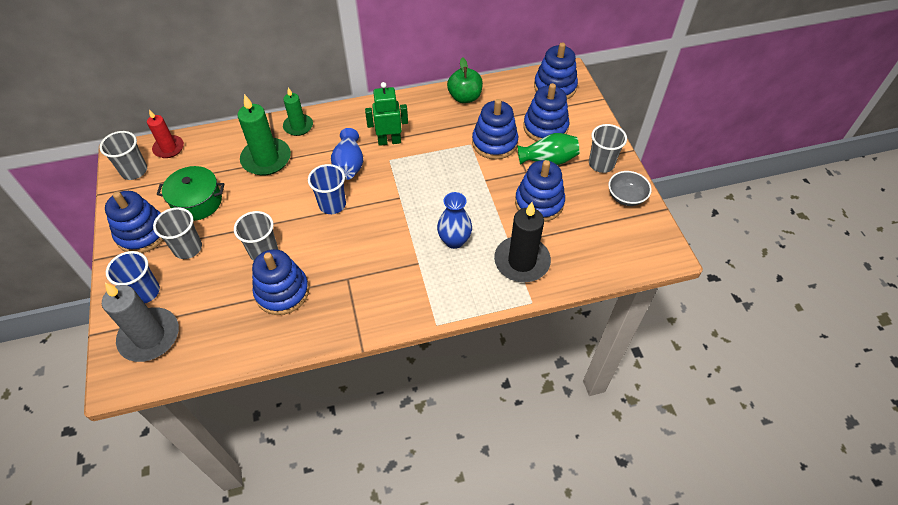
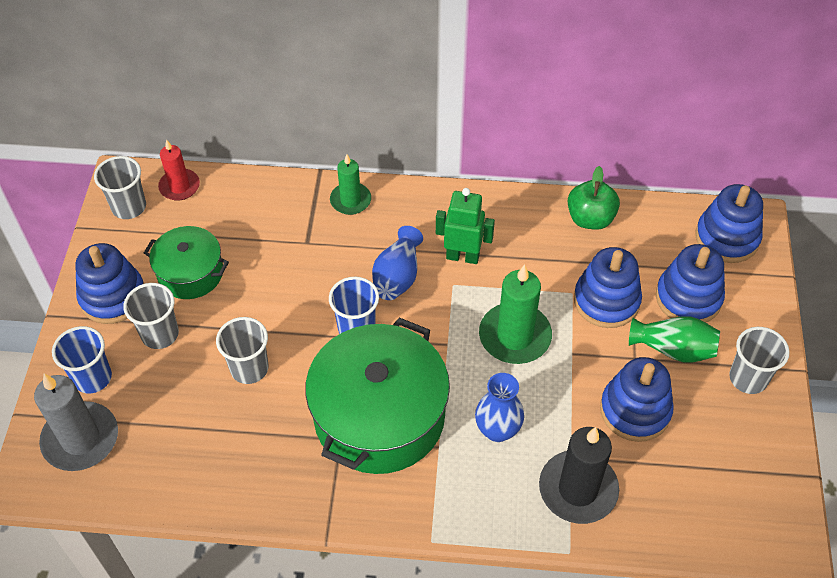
camera: 20 degrees right, 0 degrees up
(266, 159) = (294, 237): green candle -> green candle (514, 336)
(282, 292) = (254, 431): blue stacking toy -> none
(369, 256) = (379, 416): none -> green pot
(626, 197) = (764, 440): grey bowl -> none

